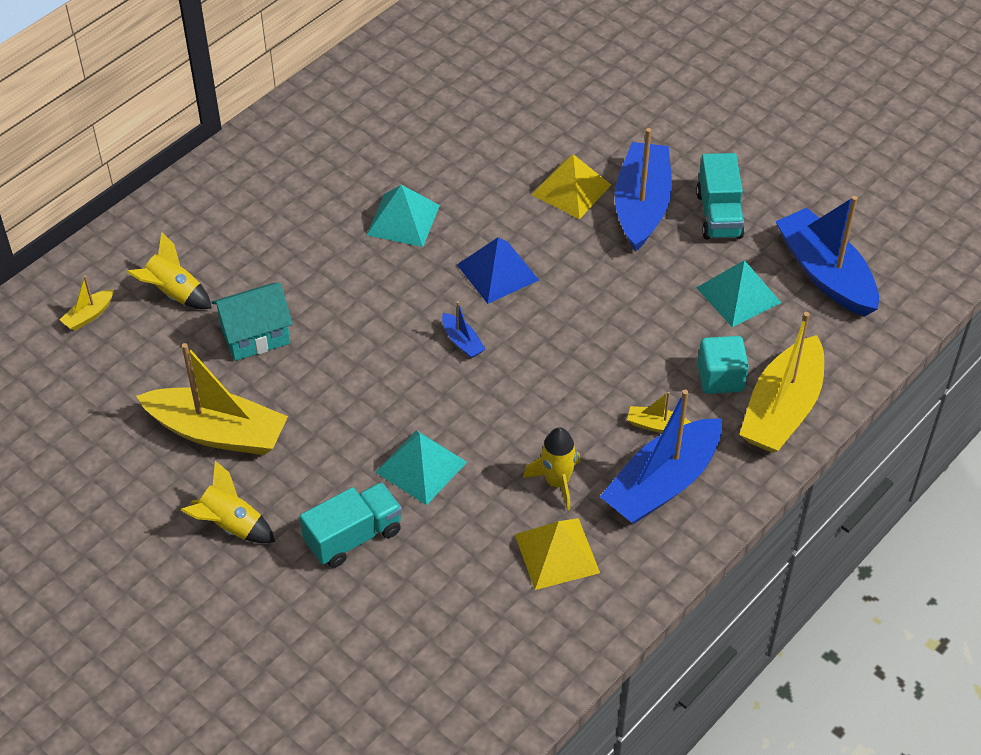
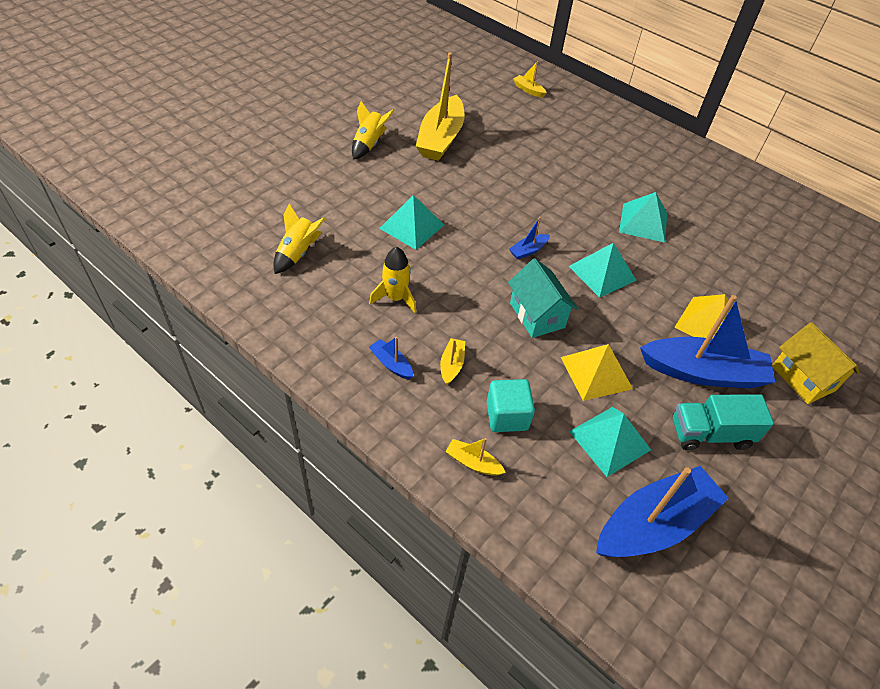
camera: 85 degrees right, 0 degrees up
(174, 293) = (551, 120): yellow rocket -> yellow rocket (298, 253)
(255, 336) = (520, 153): turquoise house -> turquoise house (537, 315)
(353, 537) = (355, 194): turquoise truck -> none
(498, 272) = (602, 273): blue pyramid -> turquoise pyramid
(557, 553) = (330, 295): yellow pyramid -> yellow pyramid (596, 372)
(639, 128) = (803, 378): none -> yellow house
(662, 484) = (391, 364): blue boat -> blue boat, size x0.43
(782, 409) = (473, 462): yellow boat -> yellow boat, size x0.43

